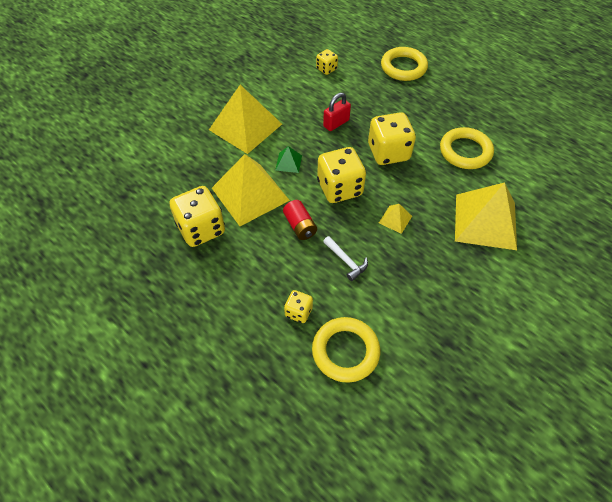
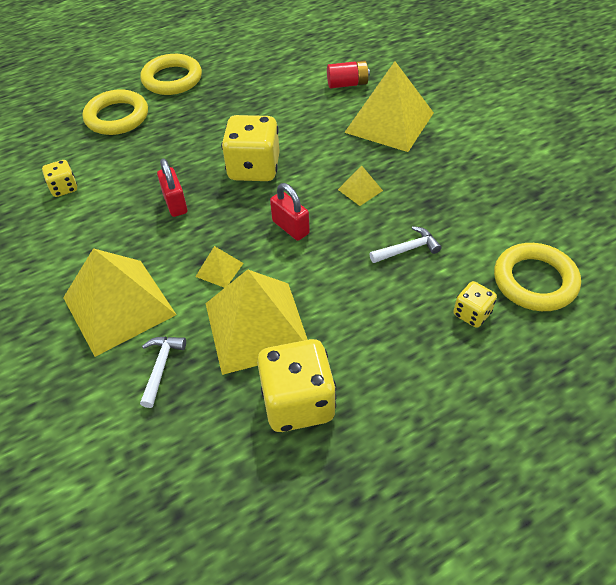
camera: 70 degrees left, 5 degrees down
(209, 159) = (161, 367): none -> white hammer
(288, 162) = (219, 269): green pyramid -> yellow pyramid
(300, 226) = (337, 282): red battery -> red battery (347, 84)
(339, 188) = (290, 227): yellow dice -> red padlock
(465, 151) = (285, 108): yellow ring -> yellow ring (172, 79)

